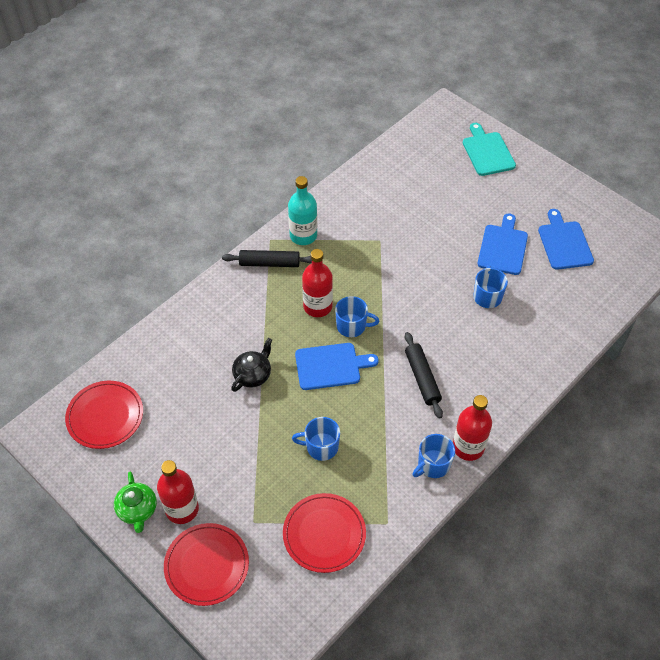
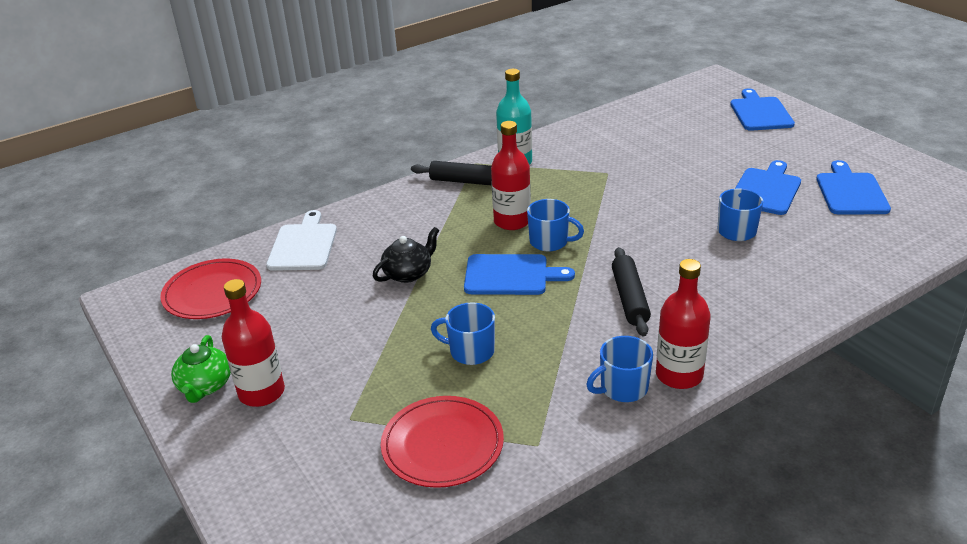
camera: 15 degrees right, 20 degrees down
(159, 354) = (303, 245): none -> white cutting board
(207, 565) = (266, 457): red plate -> none
(487, 152) = (760, 113): turquoise cutting board -> blue cutting board

